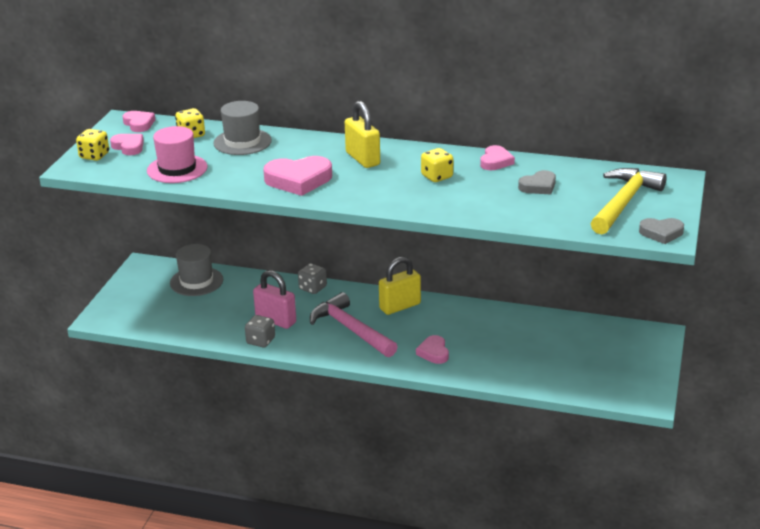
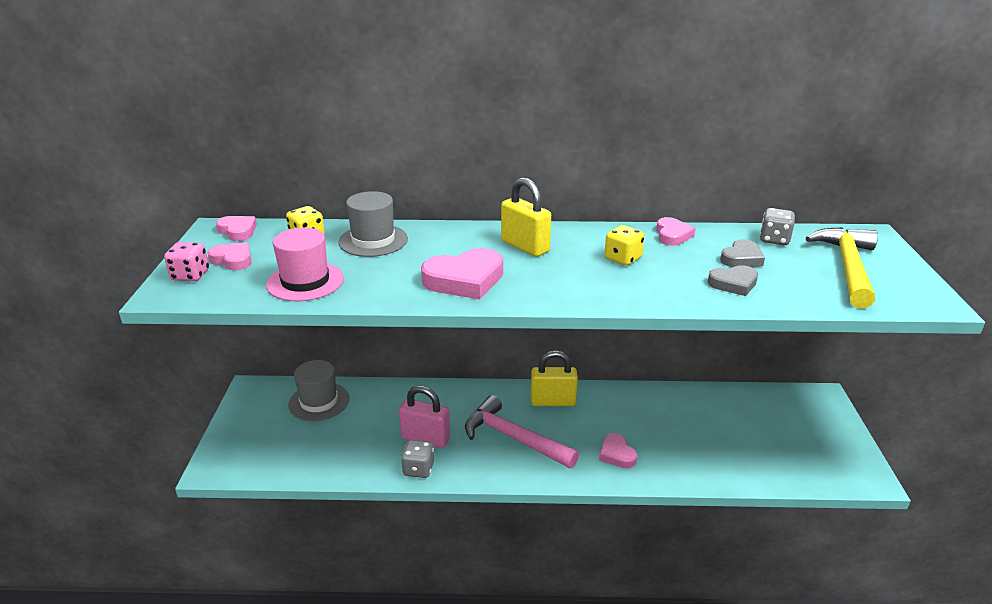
camera: 15 degrees left, 0 degrees up
(94, 156) = (190, 275): yellow dice -> pink dice
(312, 288) = (451, 392): grey dice -> grey dice (774, 240)
(400, 306) = (553, 401): yellow padlock -> yellow padlock turned 45 degrees clockwise
(661, 233) = (923, 299): grey heart -> grey heart (733, 284)

